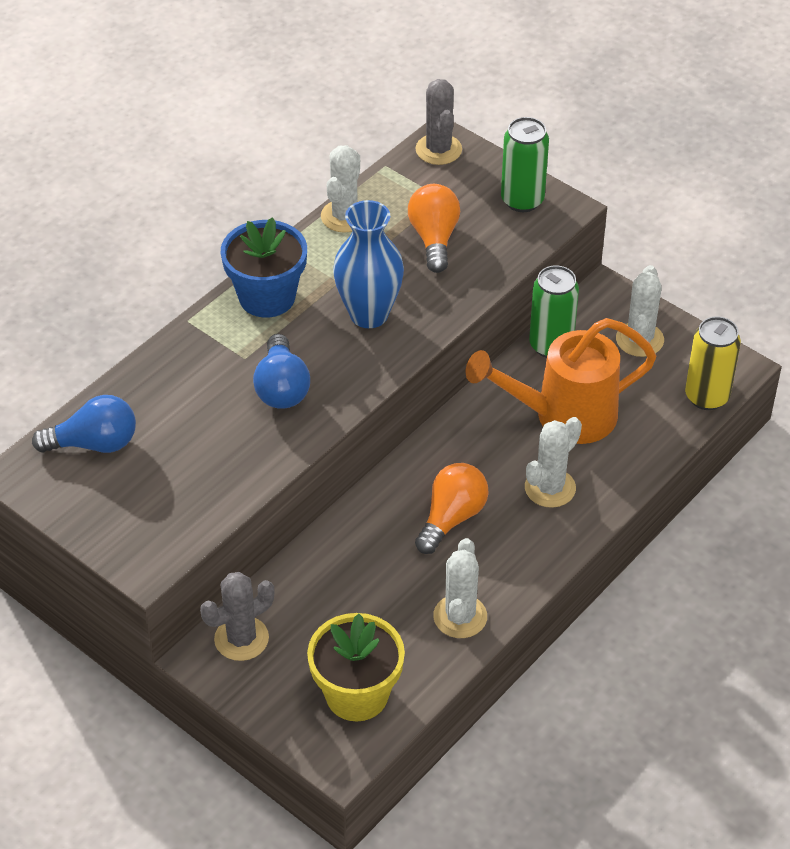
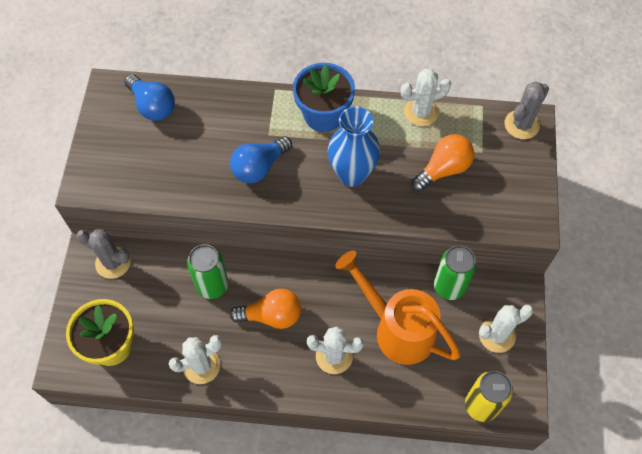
camera: 55 degrees right, 15 degrees up
(522, 200) = (519, 197): green can -> green can (212, 285)

